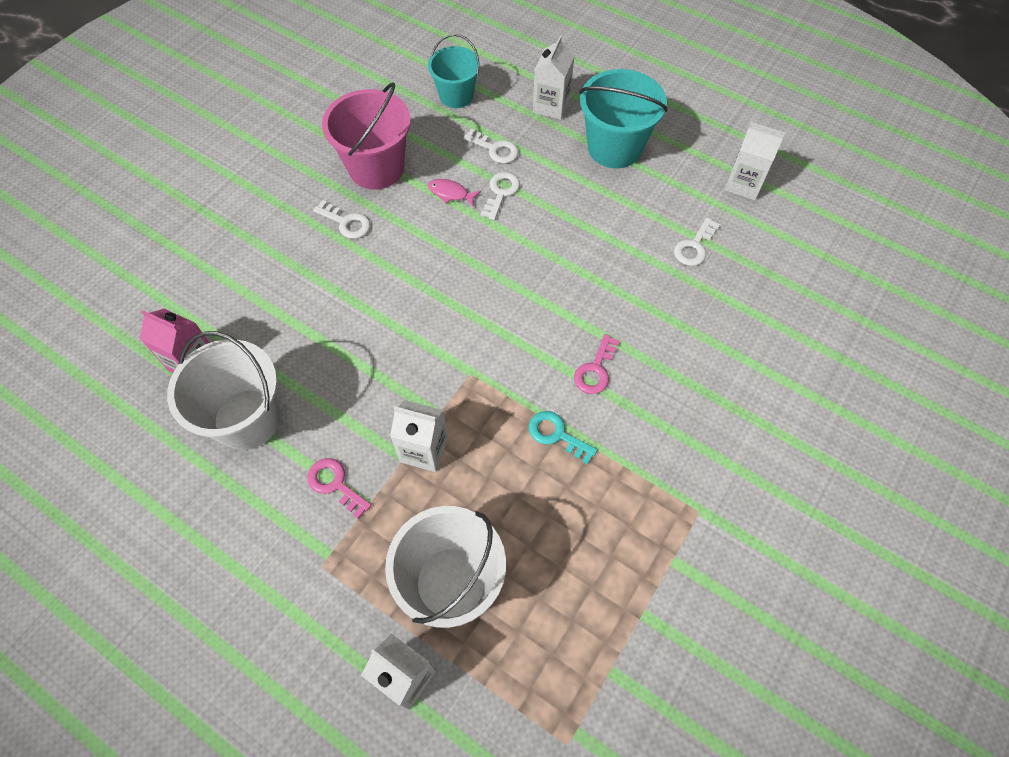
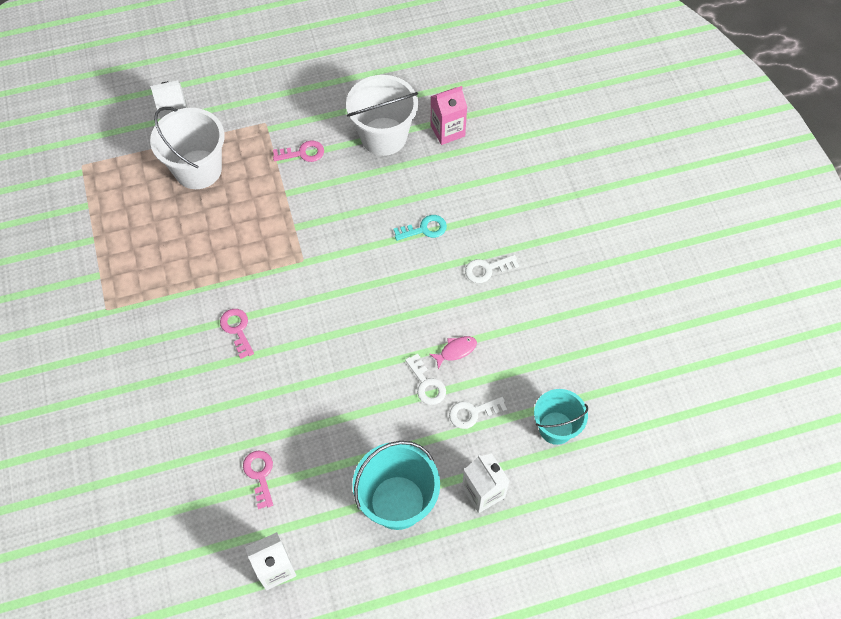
camera: 130 degrees right, 0 degrees up
(376, 168) = (523, 319): pink bucket -> none
(424, 450) = (280, 205): white carton -> none
(556, 434) = (221, 275): turquoise key -> turquoise key (424, 229)
(694, 246) = (260, 474): white key -> pink key

